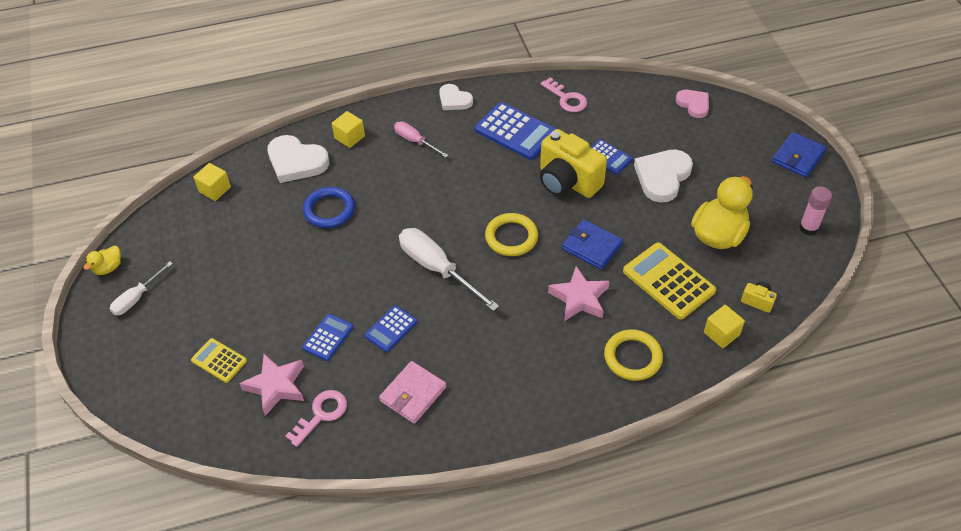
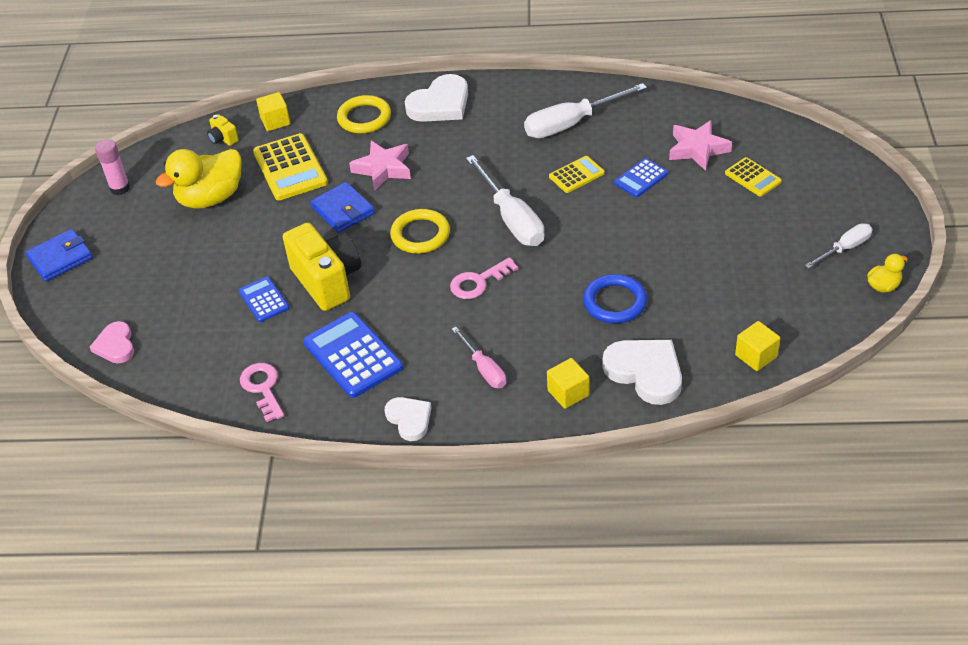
camera: 160 degrees left, 5 degrees down
(321, 414) = (658, 123): pink key -> pink key (478, 282)
(391, 329) = (576, 175): blue calculator -> yellow calculator
(413, 394) = (571, 124): pink wallet -> white screwdriver
(662, 177) = (220, 265): white heart -> white heart (440, 104)

